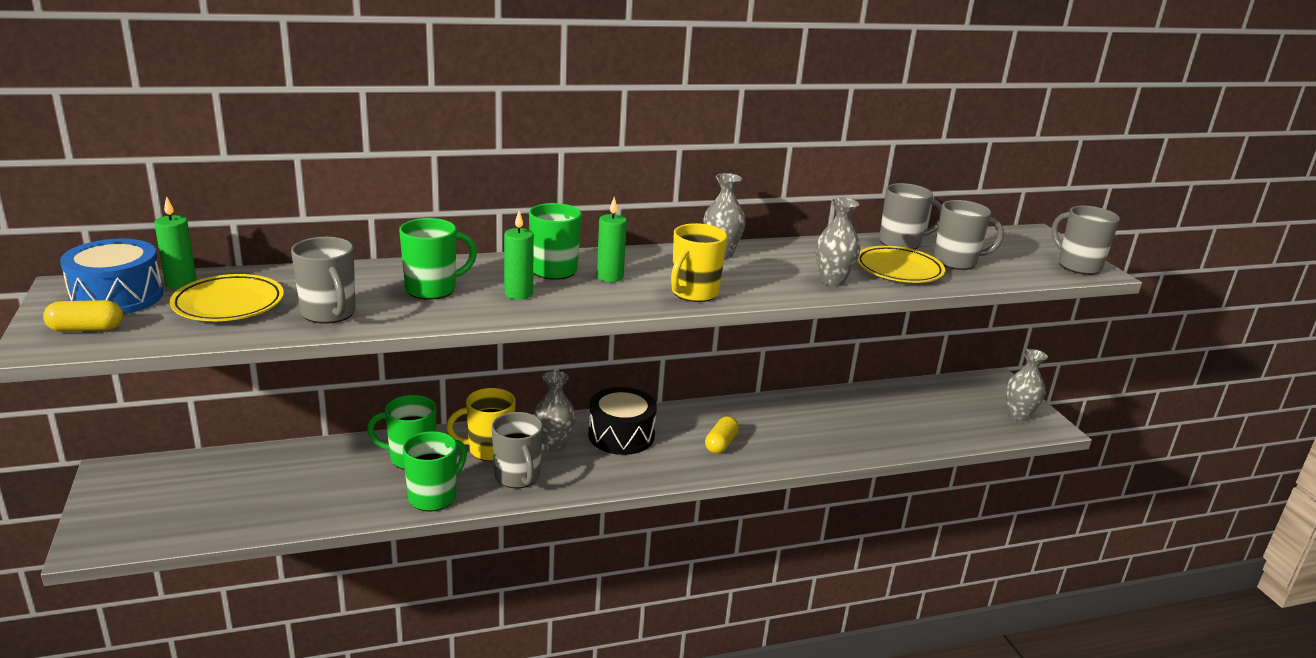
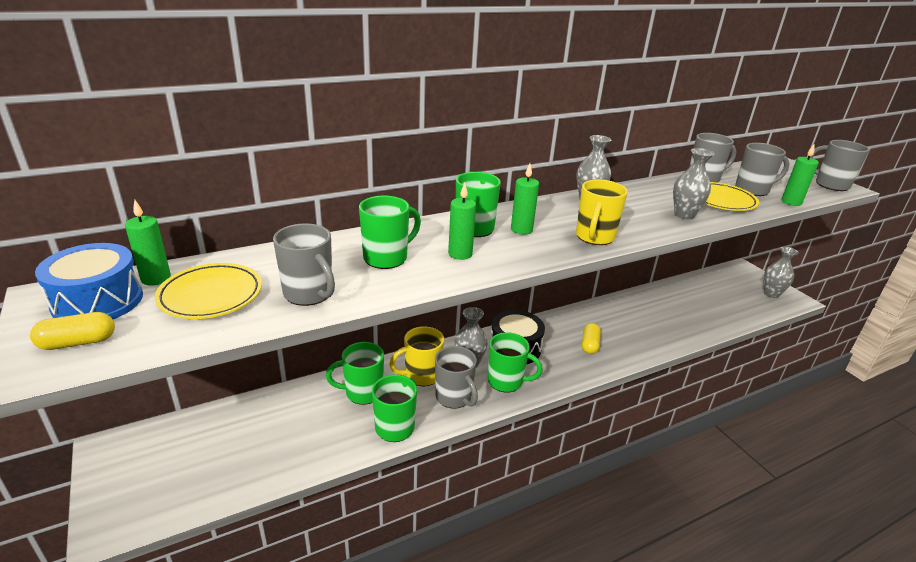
camera: 10 degrees left, 5 degrees up
(590, 469) = (506, 381): none -> green mug
(996, 280) = (791, 202): none -> green candle

